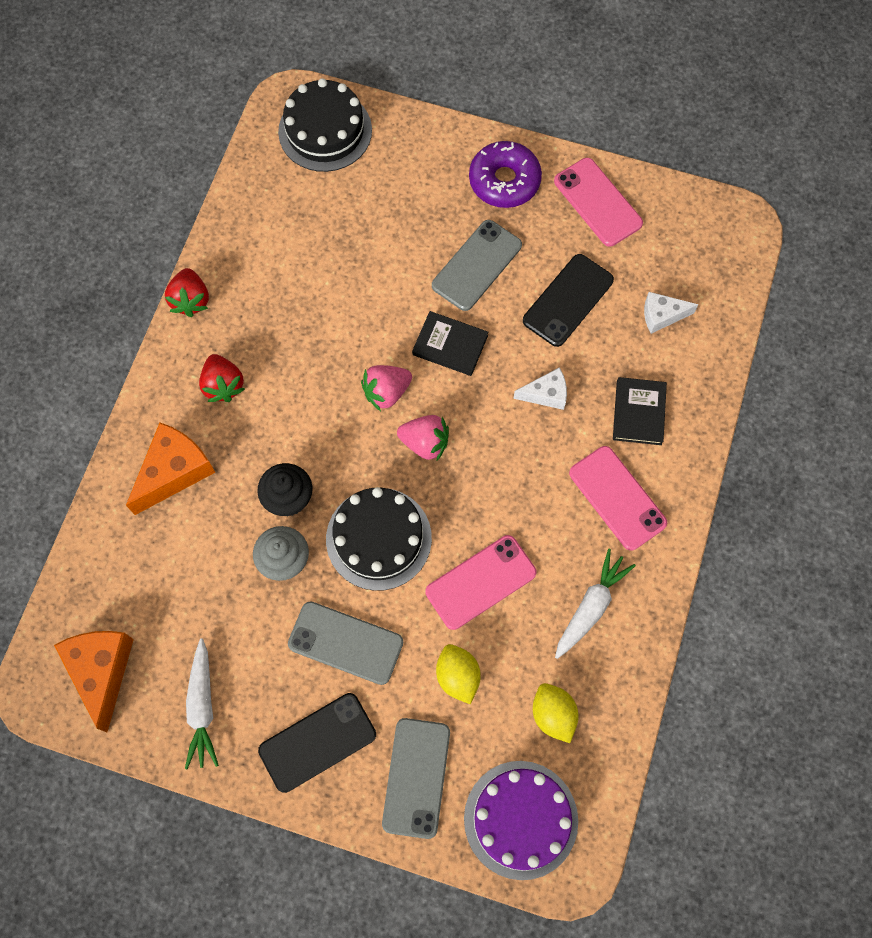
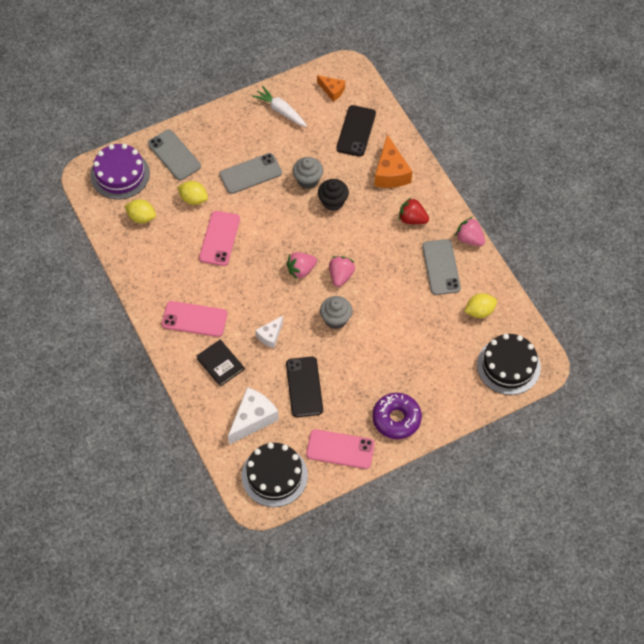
camera: 135 degrees right, 10 degrees down
(101, 671) = (332, 90): orange cheese -> orange cheese, size x0.59
(191, 300) = (469, 239): red strawberry -> pink strawberry
(283, 211) = (479, 311): none -> yellow lemon
(317, 742) = (224, 135): black phone -> black phone (356, 131)
(378, 538) = (279, 219): black cake -> black cake (274, 475)
(450, 345) = (335, 319): black book -> grey cupcake
(477, 265) = (363, 365): grey phone -> grey phone (441, 267)
(590, 607) = (164, 267): white carrot -> none
(662, 316) = (253, 419): white cheese -> white cheese, size x1.69

